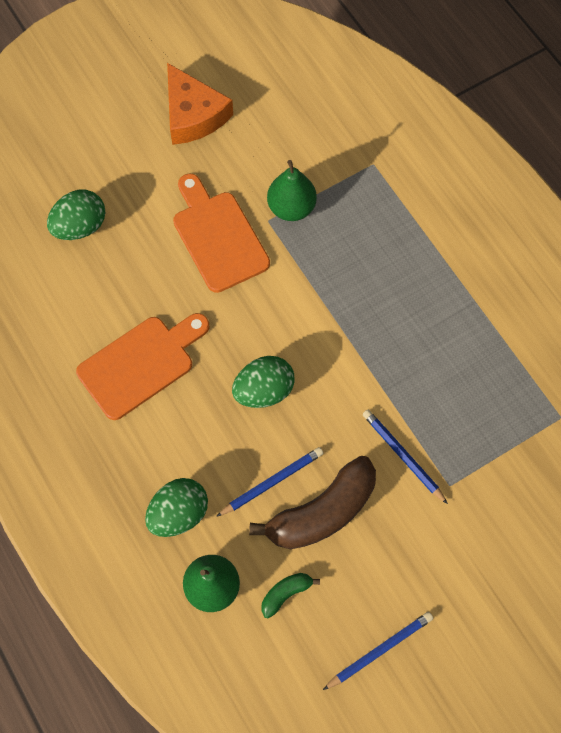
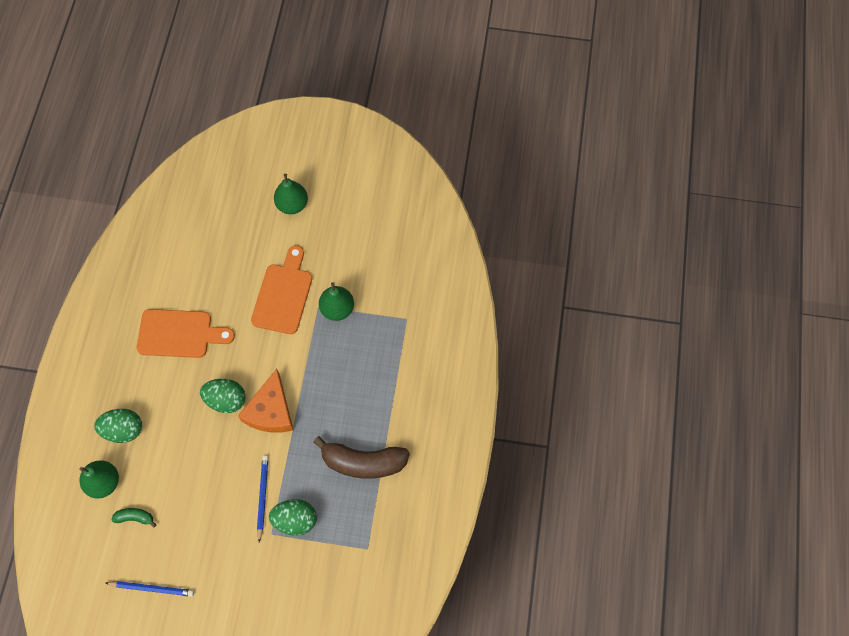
camera: 40 degrees right, 0 degrees up
(80, 227) = (219, 233): green egg -> green egg (295, 520)
(135, 139) = (292, 205): none -> green pear
(193, 114) = (336, 214): orange cheese -> orange cheese (270, 411)
(272, 482) = (184, 453): blue pencil -> none
(322, 512) = (193, 491): brown banana -> brown banana (363, 462)

